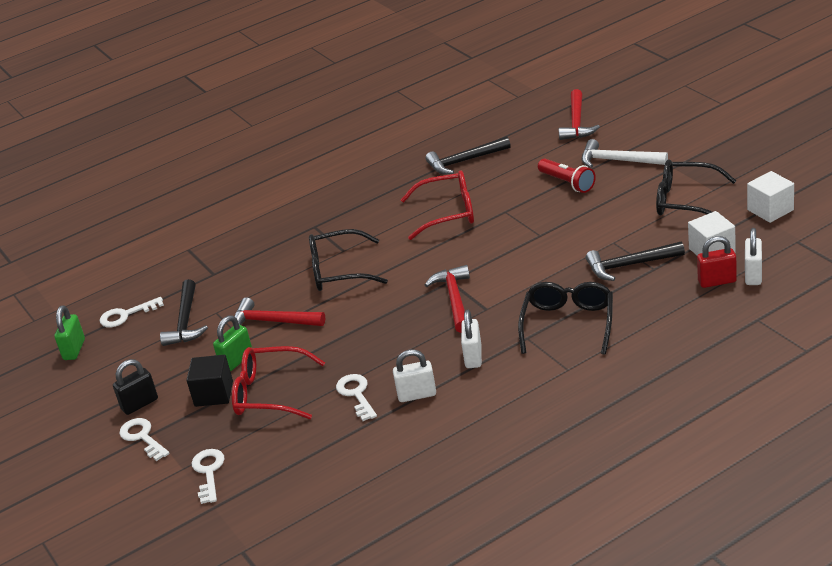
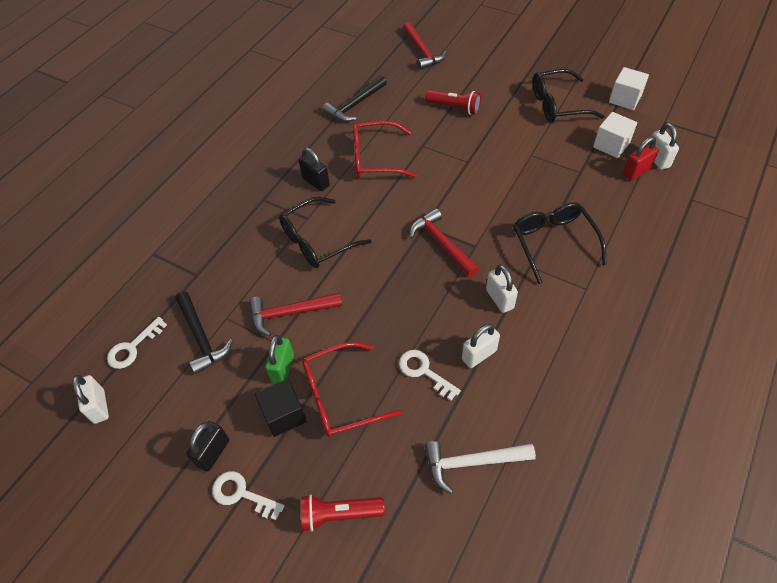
camera: 30 degrees left, 20 degrees up
(74, 349) = (99, 406): green padlock -> white padlock
(208, 472) = (339, 514): white key -> red flashlight
(374, 222) = (316, 182): none -> black padlock
(448, 213) = (375, 158): red glasses -> red glasses turned 150 degrees counterclockwise
(618, 161) = (479, 79): white hammer -> white hammer (472, 462)
(630, 265) = (560, 173): black hammer -> none

